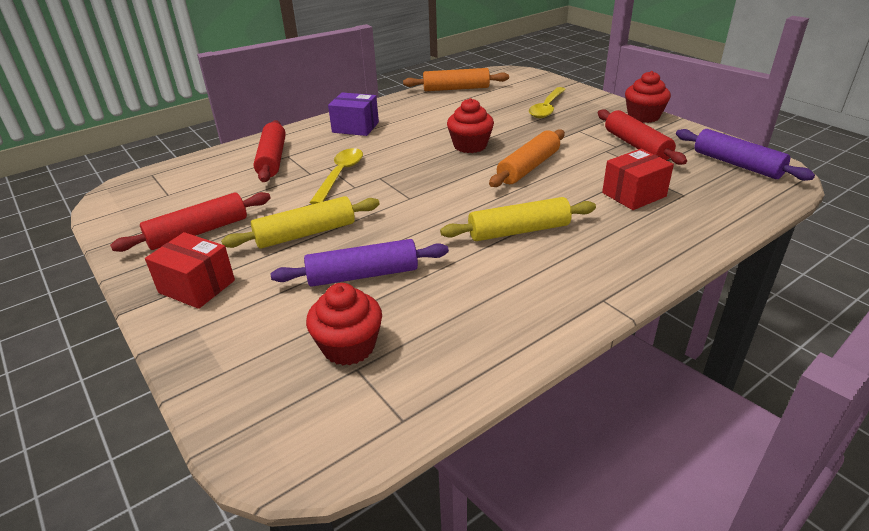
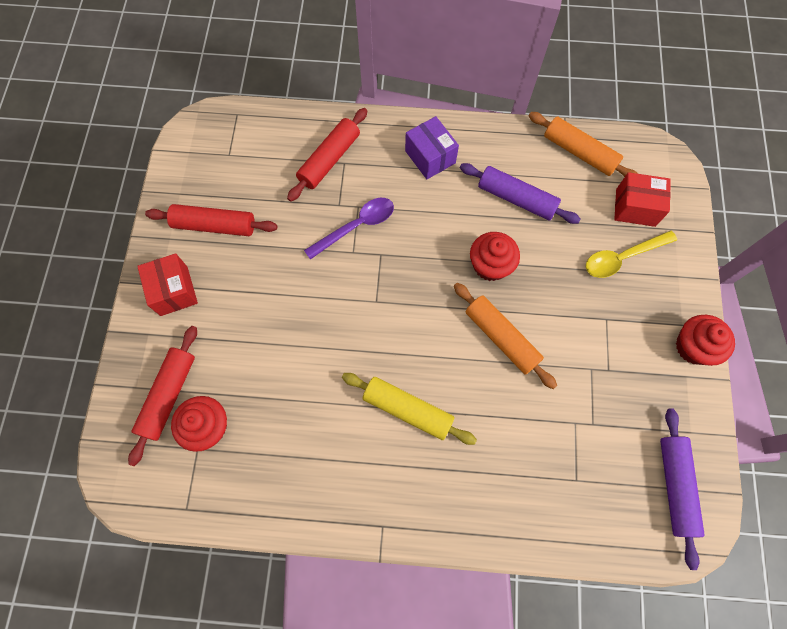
camera: 40 degrees right, 35 degrees up
(305, 234) = (274, 287): yellow rolling pin -> none
(340, 175) = (356, 226): yellow spoon -> purple spoon
(363, 275) = (270, 366): purple rolling pin -> purple rolling pin (516, 198)
(528, 167) = (501, 338): orange rolling pin -> orange rolling pin turned 60 degrees clockwise
(634, 194) = (538, 445): red box -> red box (635, 207)
(636, 146) = (625, 385): red rolling pin -> red rolling pin (168, 395)

